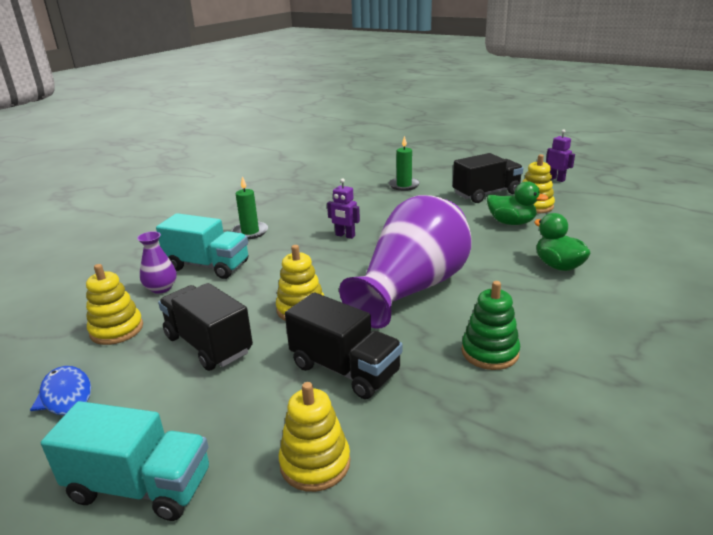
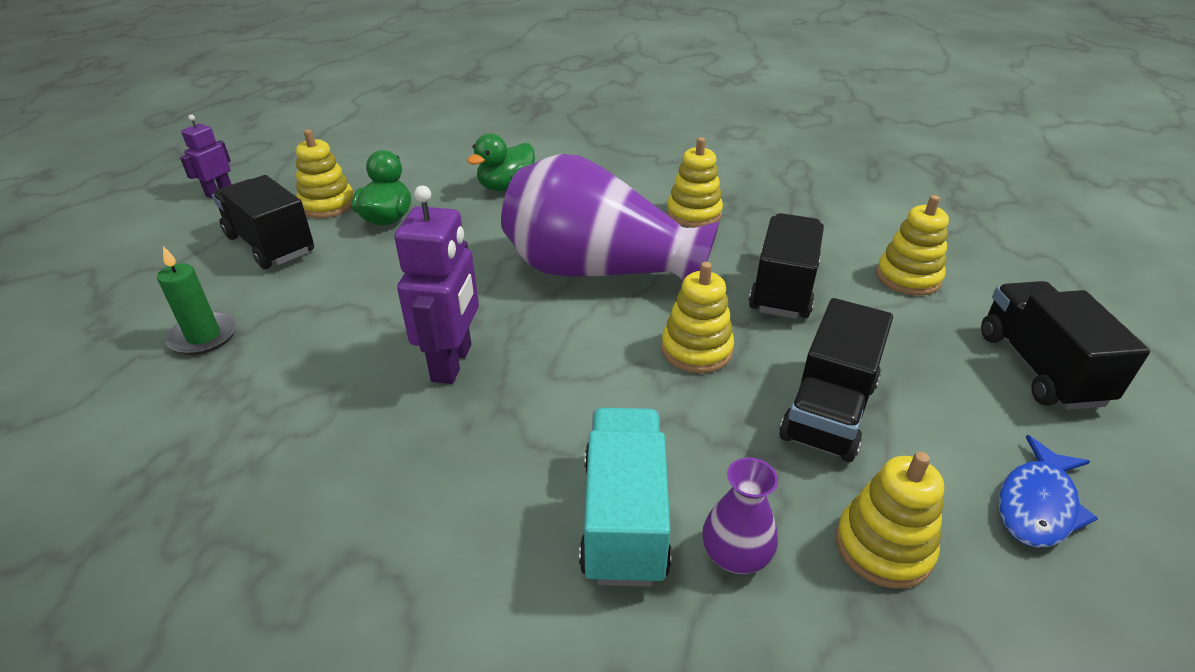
camera: 110 degrees left, 10 degrees up
(140, 486) = (1039, 368): turquoise truck -> black truck
(250, 232) = (455, 510): green candle -> none
(345, 236) = (452, 363): purple robot -> purple robot, size x1.76
(490, 352) = (694, 214): green stacking toy -> yellow stacking toy

